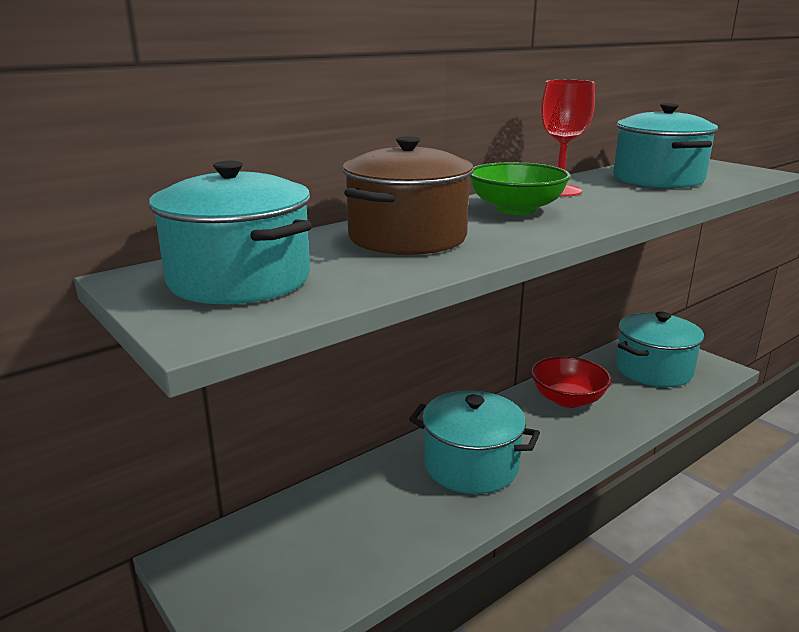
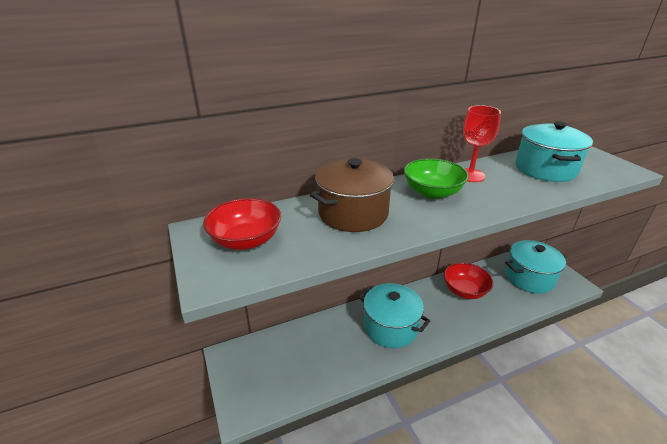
camera: 15 degrees right, 10 degrees up
(239, 279) = (246, 240): turquoise pot -> red bowl

